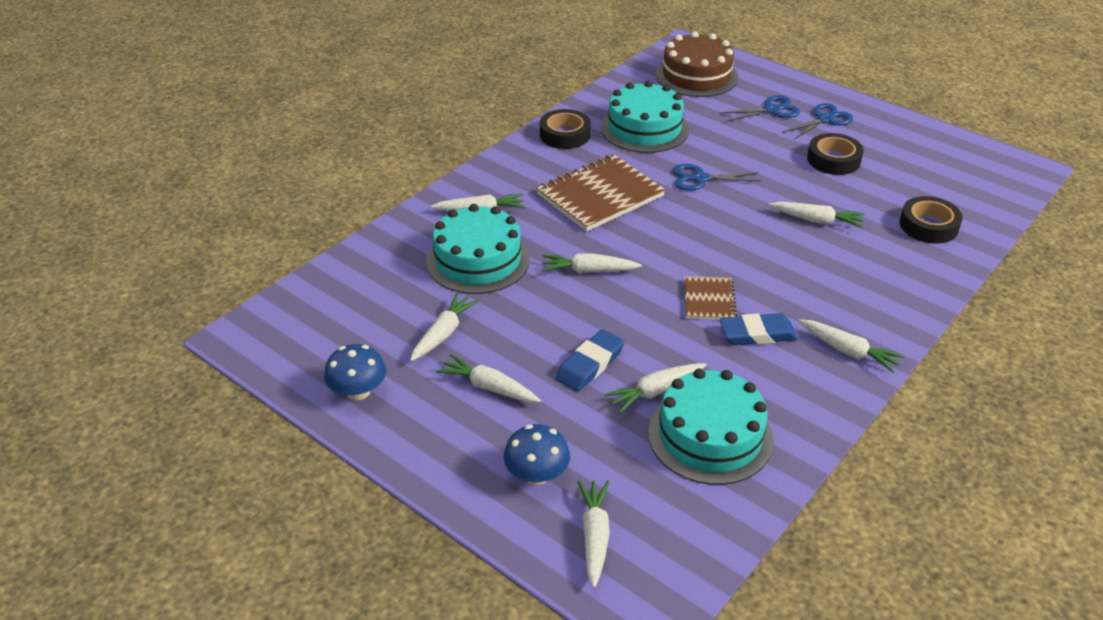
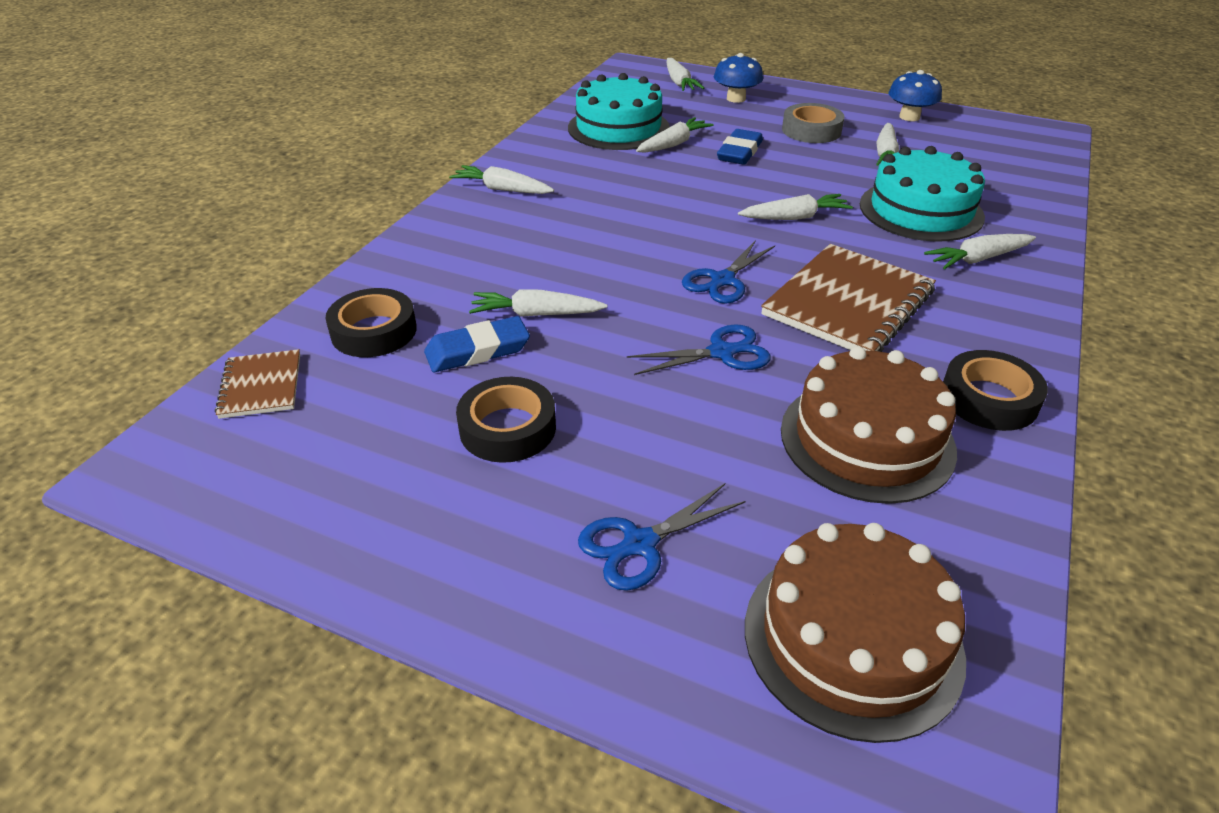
camera: 165 degrees right, 0 degrees up
(489, 387) = (811, 130): white carrot -> grey tape
(644, 128) = (867, 439): turquoise cake -> brown cake
(708, 300) = (652, 210): brown notebook -> brown notebook (261, 386)
(757, 334) = (594, 190): blue eraser -> blue eraser (477, 350)
(824, 119) = (523, 535): blue scissors -> blue scissors (723, 280)

